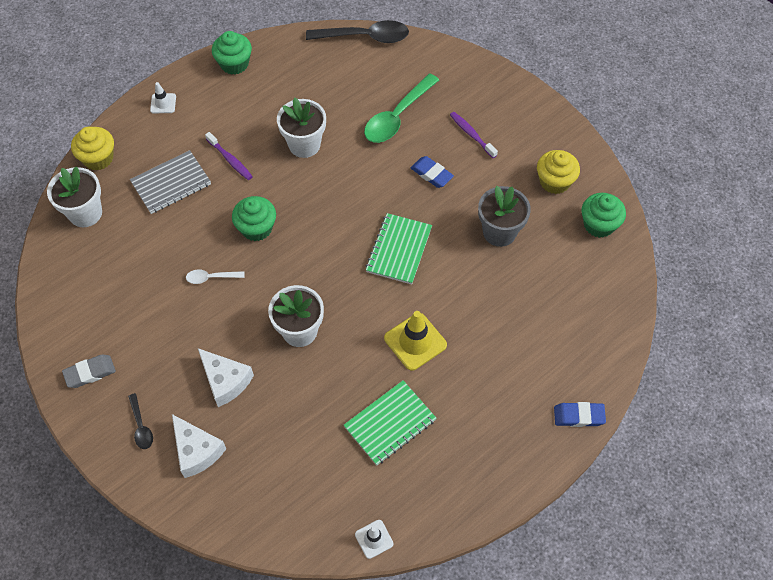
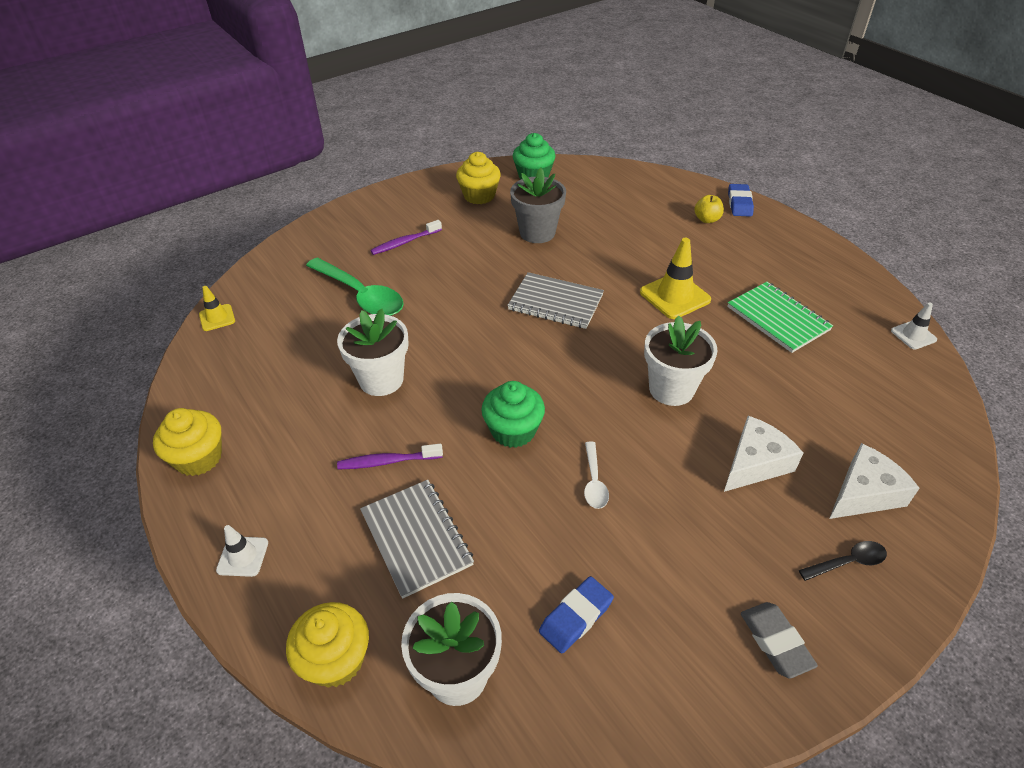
camera: 85 degrees left, 15 degrees down
(230, 160) = (387, 461): purple toothbrush -> purple toothbrush turned 150 degrees counterclockwise
(234, 64) = (199, 458): green cupcake -> yellow cupcake
(365, 37) = (217, 318): black spoon -> yellow traffic cone
(399, 250) = (555, 302): green notebook -> grey notebook
(431, 174) = (453, 273): blue eraser -> blue eraser (576, 617)
(543, 380) = (707, 219): none -> yellow apple

